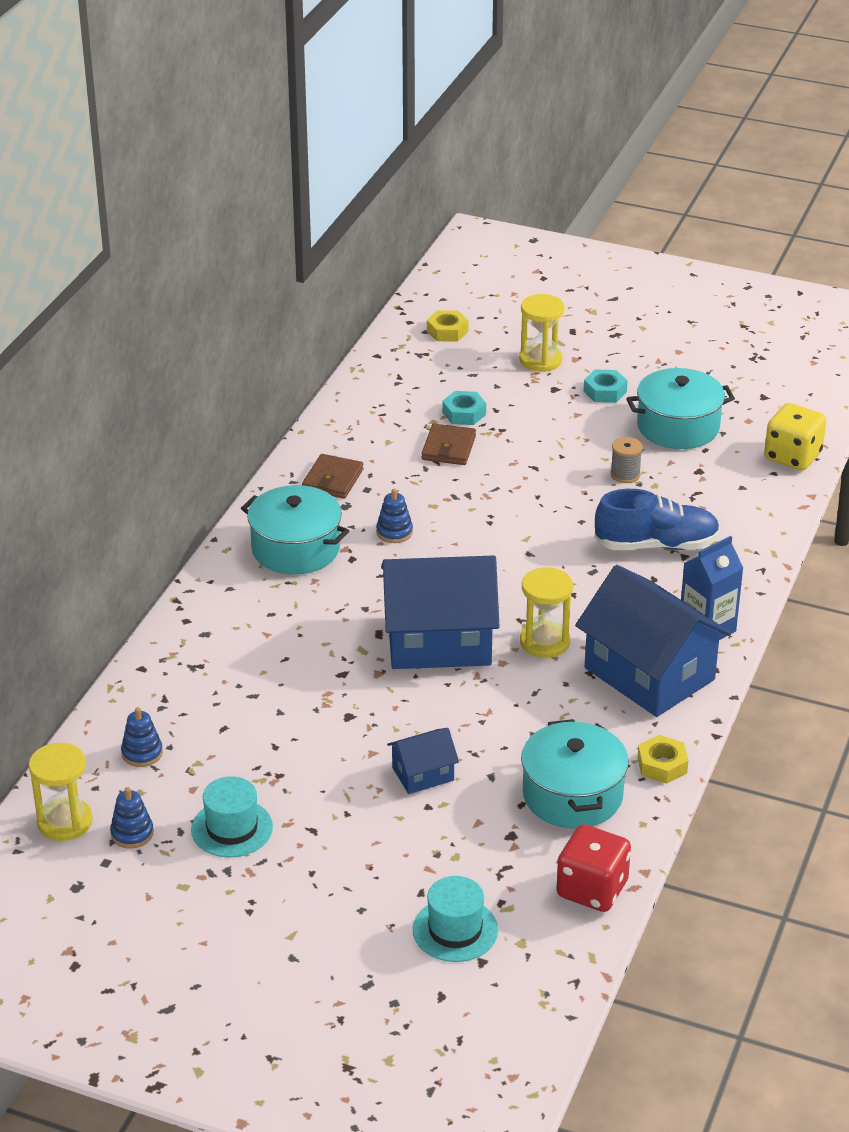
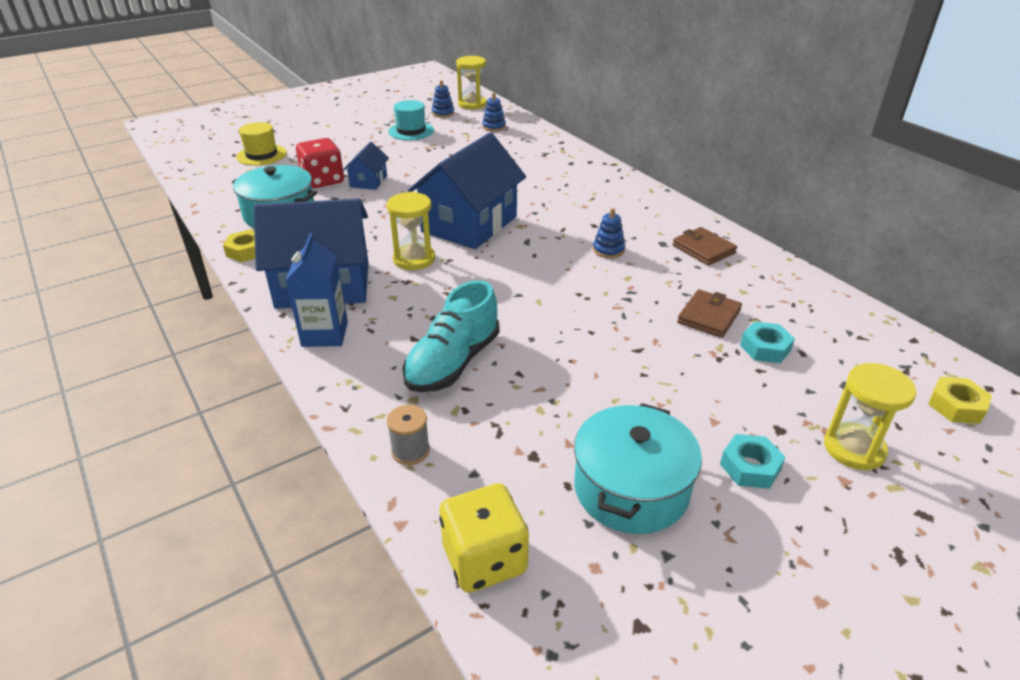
camera: 125 degrees right, 0 degrees up
(296, 548) = (627, 210): turquoise pot -> none
(448, 448) = (709, 316): brown wallet -> brown wallet turned 75 degrees clockwise
(455, 930) = (261, 155): turquoise hat -> yellow hat
(592, 889) = (215, 193): red dice -> red dice (323, 180)
(625, 474) = (575, 399): grey spool -> grey spool (410, 451)
(656, 545) = (453, 363): blue shoe -> turquoise shoe

